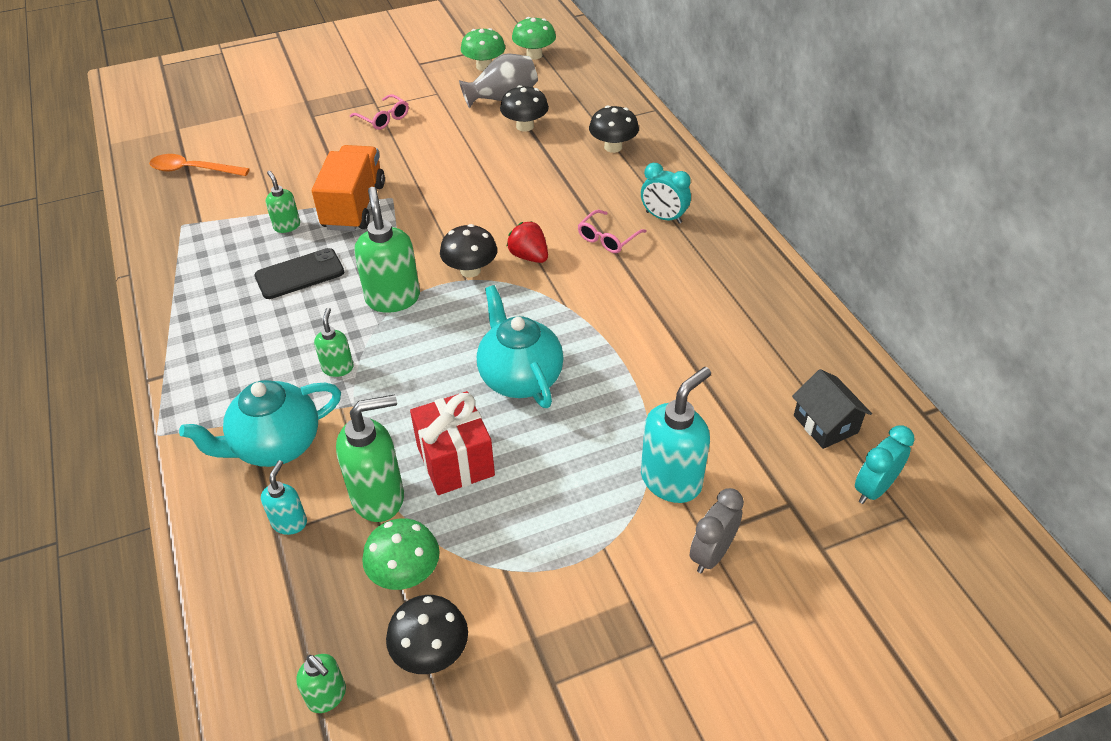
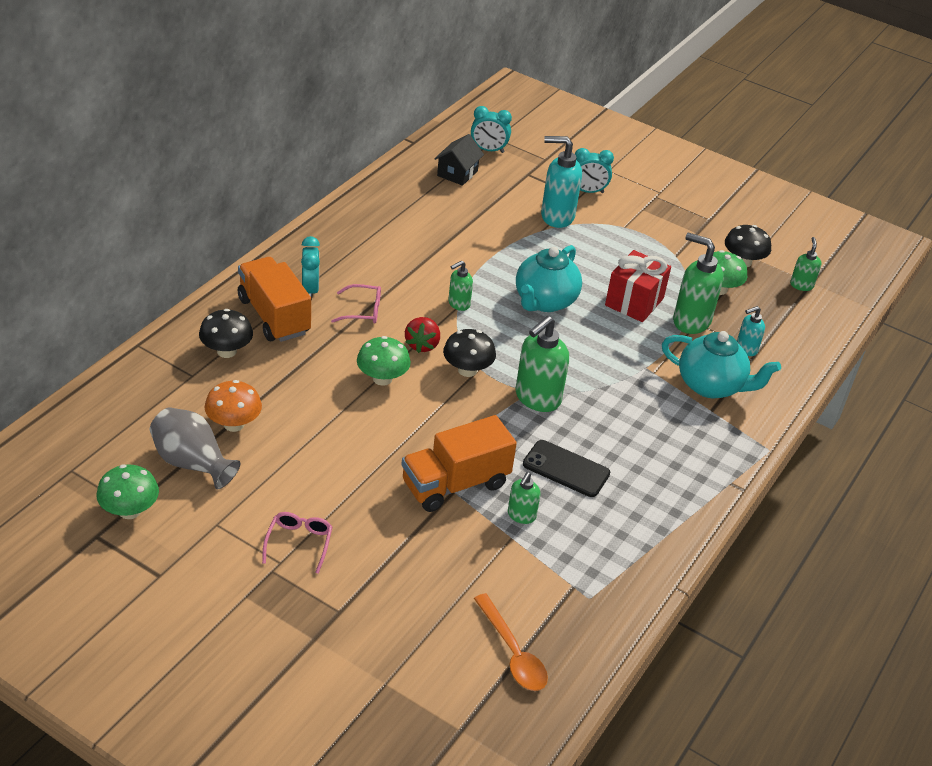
camera: 130 degrees left, 5 degrees down
(338, 368) = (626, 392): green soap dispenser -> green soap dispenser (458, 304)
(525, 126) = (234, 424): black mushroom -> orange mushroom
(534, 55) = (76, 478): green mushroom -> green mushroom (382, 378)
(640, 184) = (274, 316): none -> orange truck
(711, 554) = (587, 191): grey clock -> turquoise clock

